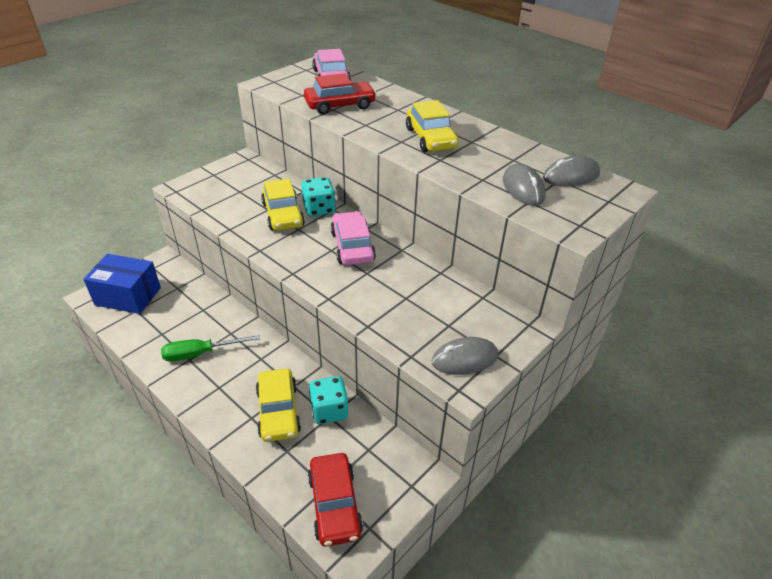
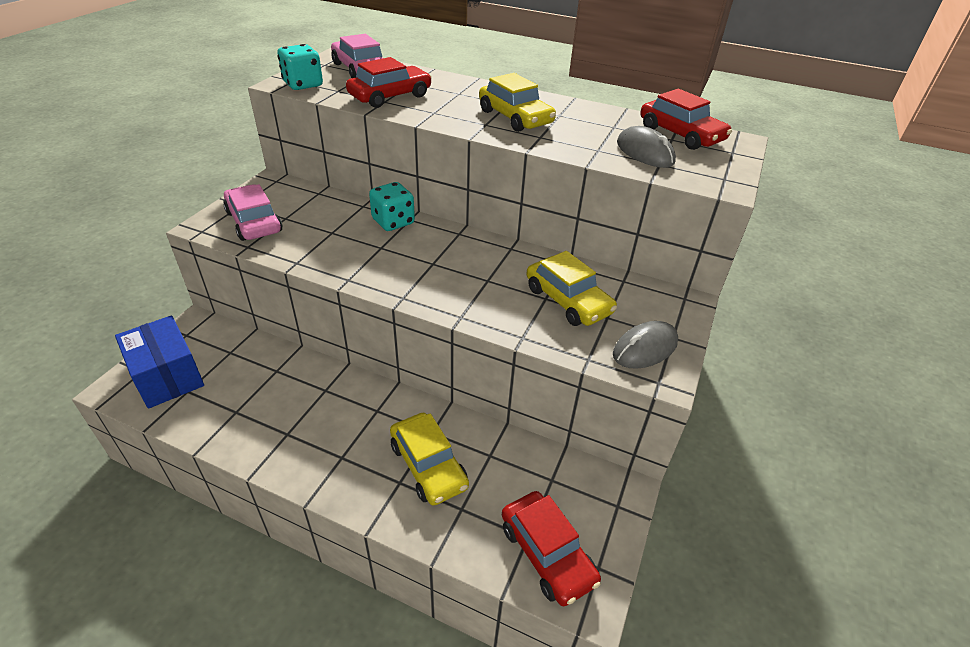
camera: 20 degrees left, 0 degrees up
(128, 296) = (167, 376): blue box -> blue box turned 60 degrees clockwise
(200, 353) = (298, 423): green screwdriver -> none
(283, 214) = (353, 235): yellow car -> yellow car (568, 300)
(329, 410) = (486, 448): turquoise dice -> turquoise dice (303, 84)
(352, 246) = (455, 255): pink car -> pink car (254, 222)
(571, 176) = (680, 134): grey mouse -> red car

